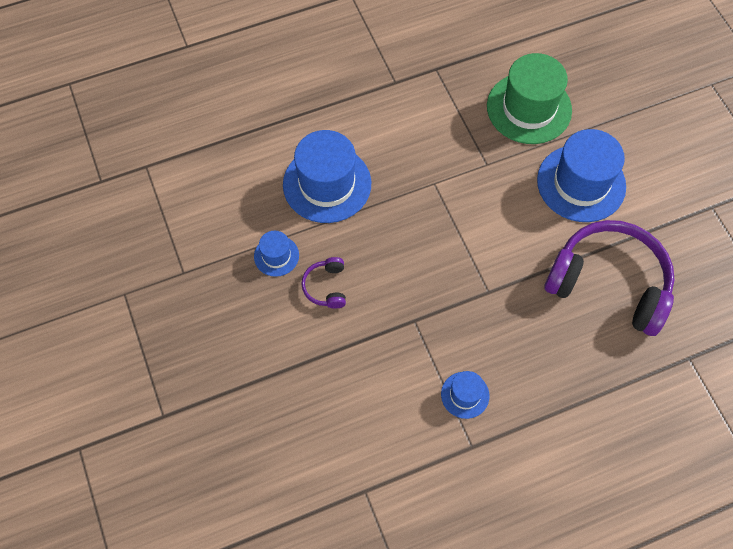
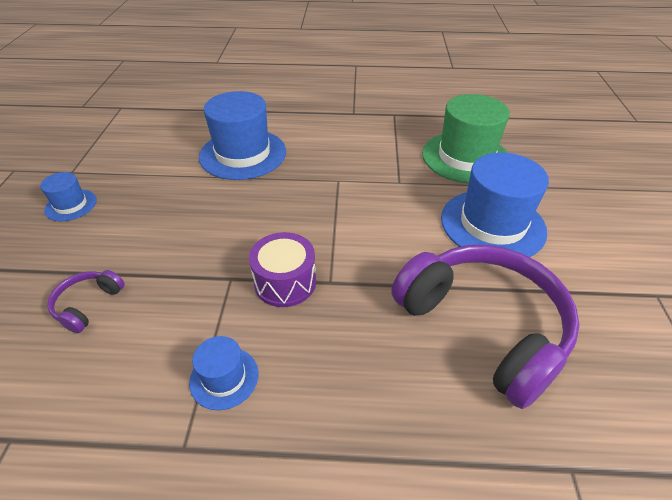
camera: 25 degrees right, 20 degrees down
(276, 256) = (154, 185): blue hat -> blue hat (71, 205)
(326, 287) = (173, 220): purple headphones -> purple headphones (88, 304)
(456, 306) = (285, 282): none -> purple drum

